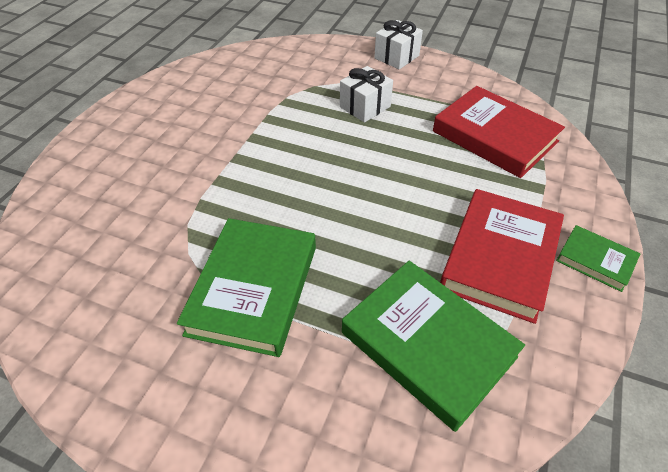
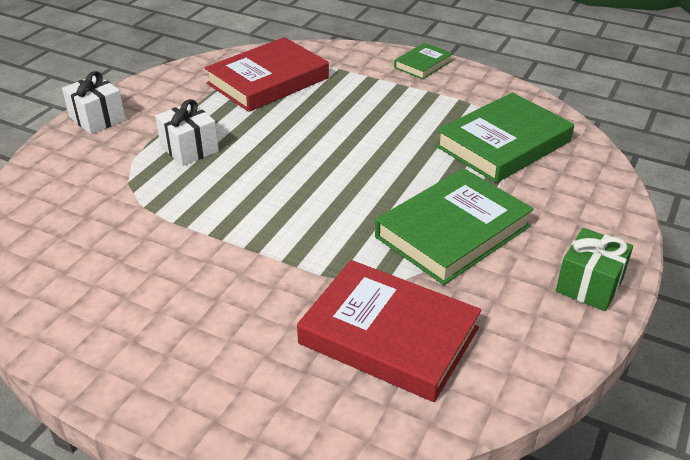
camera: 85 degrees left, 10 degrees down
(158, 416) = (589, 285): none -> green gift
(254, 289) = (452, 231): green book -> green book turned 60 degrees counterclockwise
(499, 258) = (418, 101): red book -> red book (388, 336)

